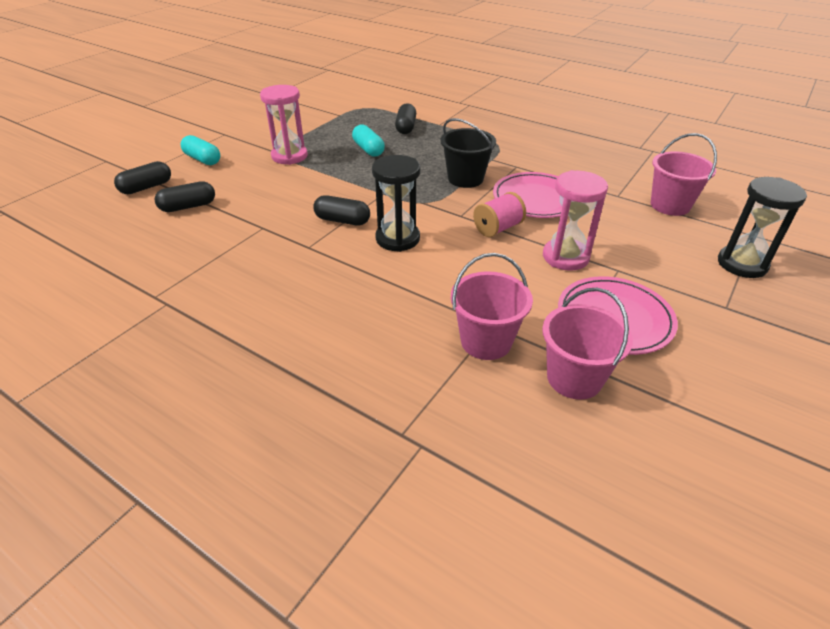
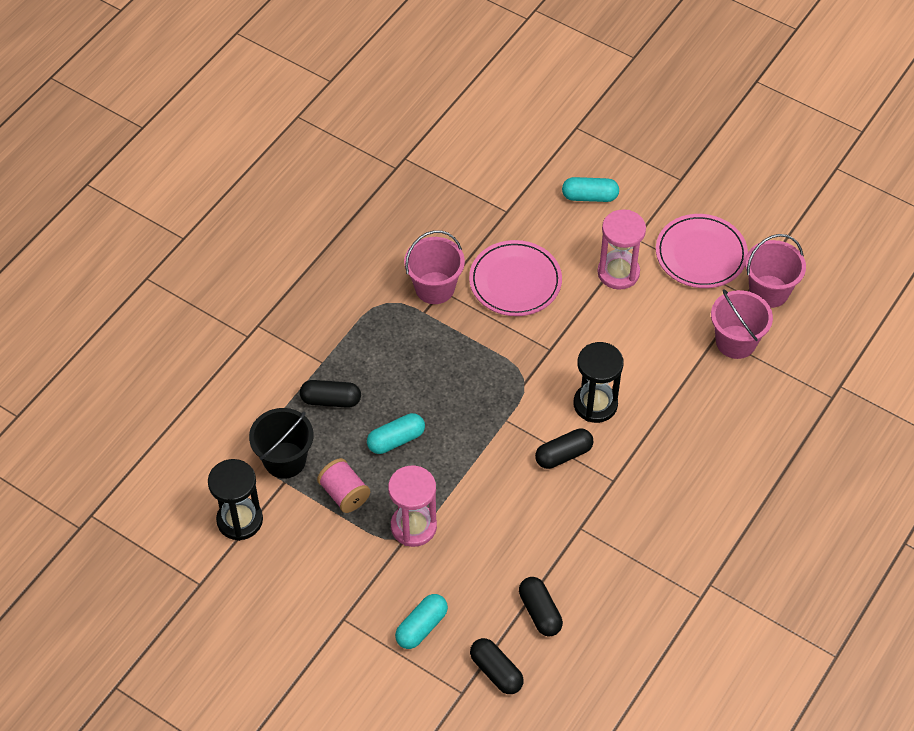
camera: 90 degrees left, 15 degrees up
(342, 220) = (563, 455): black capsule -> black capsule turned 45 degrees clockwise
(465, 179) = (472, 341): black bucket -> black bucket (285, 460)
(498, 228) = (573, 319): pink spool -> pink spool (344, 494)
(662, 241) = (589, 196): none -> turquoise capsule
(670, 205) = (525, 174): pink bucket -> pink bucket (434, 288)
(742, 264) = (621, 151): black hourglass -> black hourglass (240, 520)

